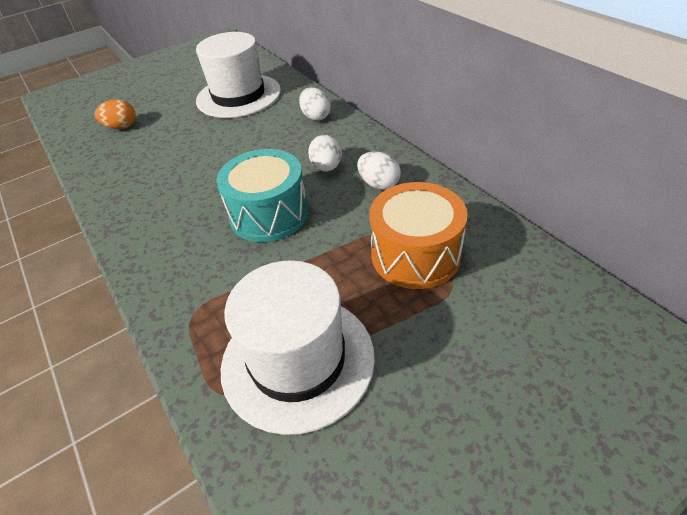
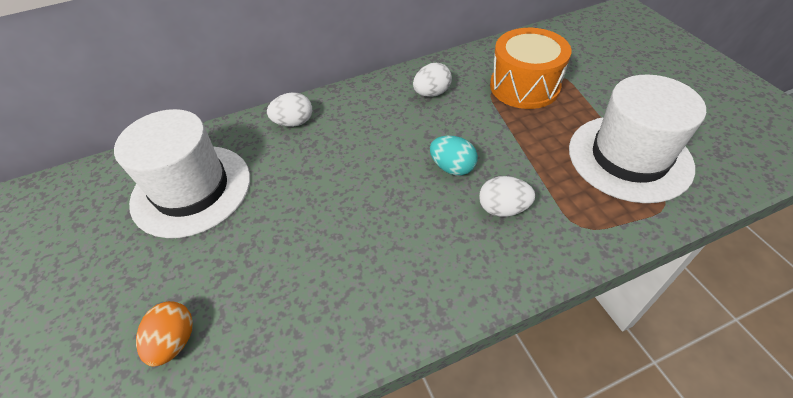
camera: 80 degrees left, 5 degrees up
(269, 214) = (452, 167): turquoise drum -> turquoise egg
(327, 167) = (392, 122): white egg -> white egg (503, 208)

